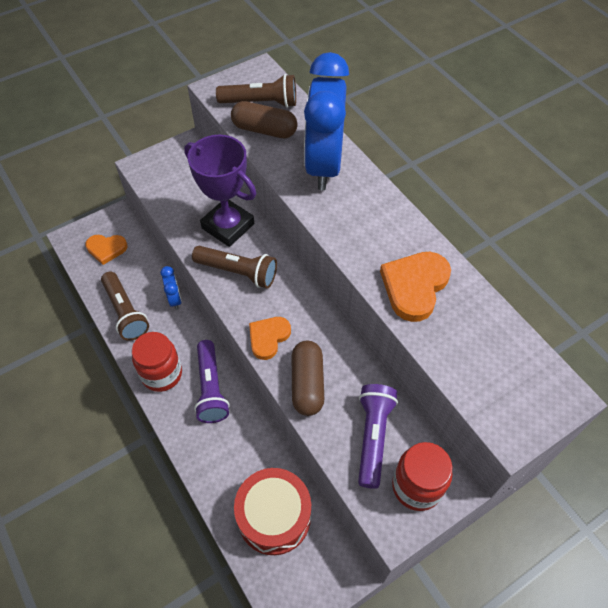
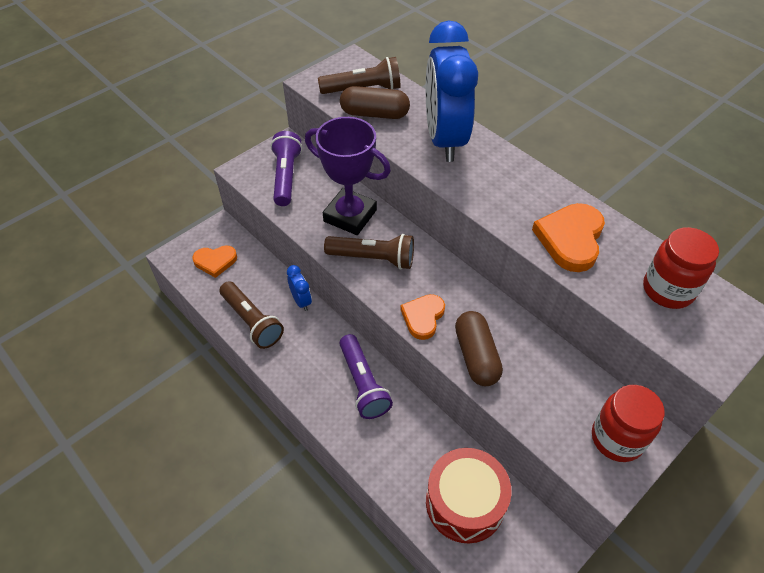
camera: 10 degrees left, 5 degrees down
(162, 374) = (307, 377): red jar -> red jar (668, 290)
(373, 437) = (558, 397): purple flashlight -> purple flashlight (286, 176)

